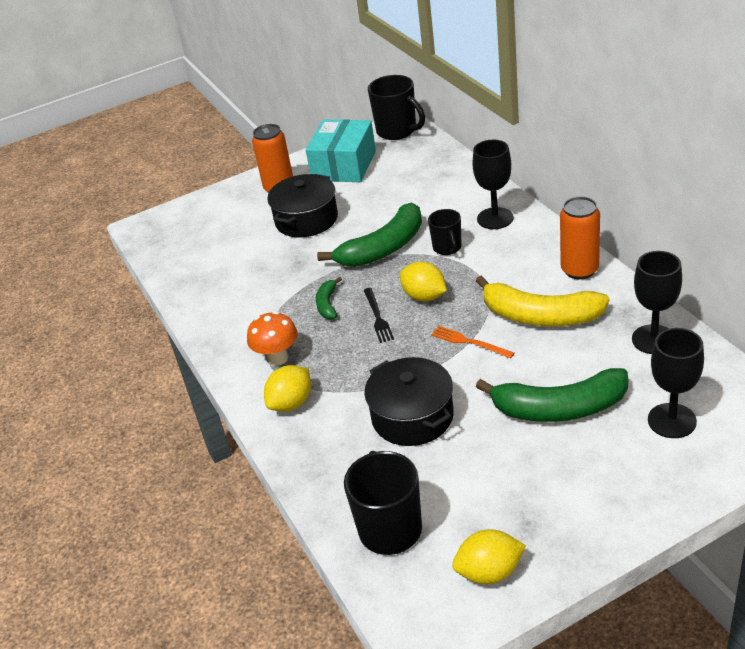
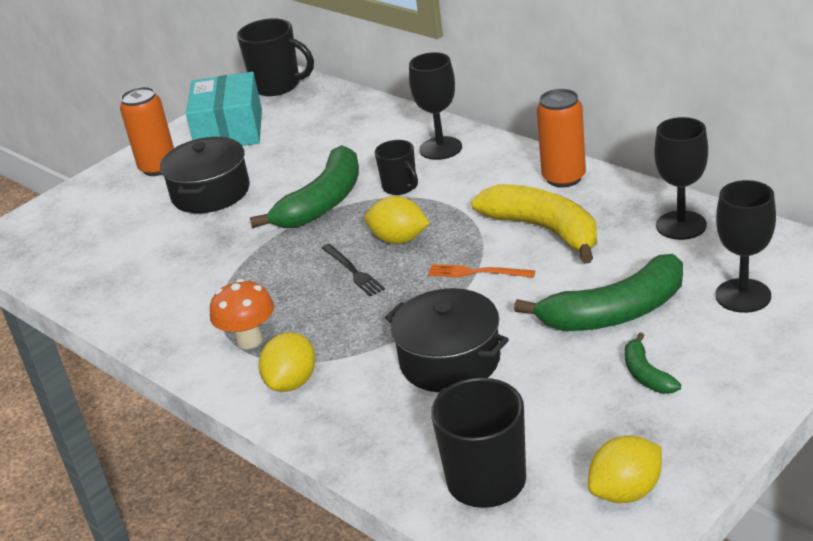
camera: 20 degrees left, 5 degrees down
(327, 304) = (284, 272): green banana -> green banana (646, 374)
(540, 316) = (544, 230): yellow banana -> yellow banana turned 135 degrees counterclockwise

